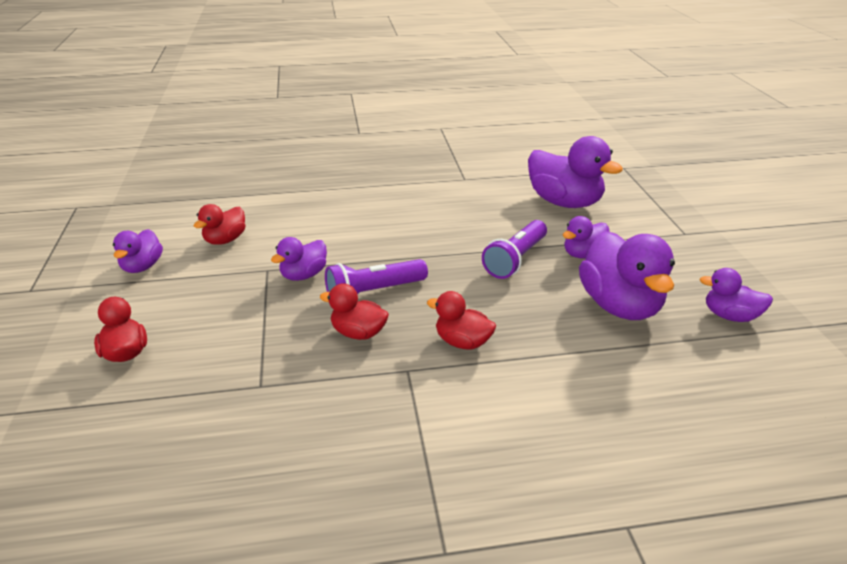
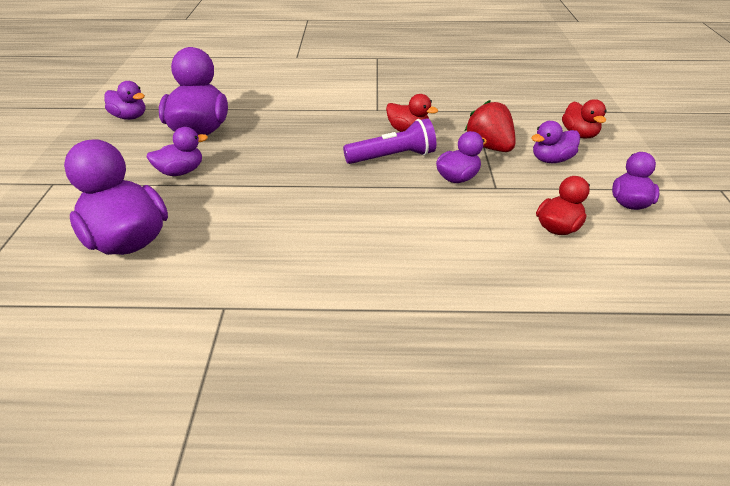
camera: 170 degrees left, 5 degrees up
(190, 308) = (551, 160): none -> purple duck
(257, 318) = (489, 147): none -> red strawberry
(462, 342) = (334, 119): red duck -> none
(516, 259) = (249, 173): purple flashlight -> none

